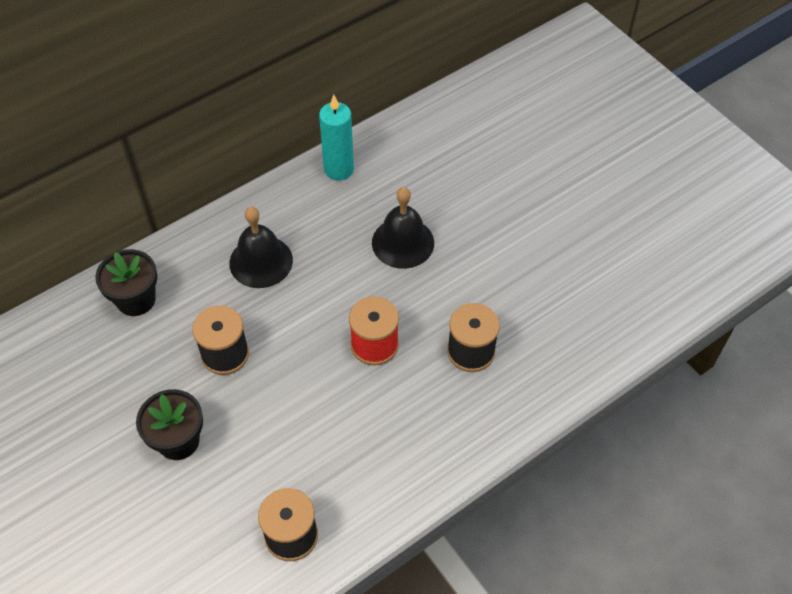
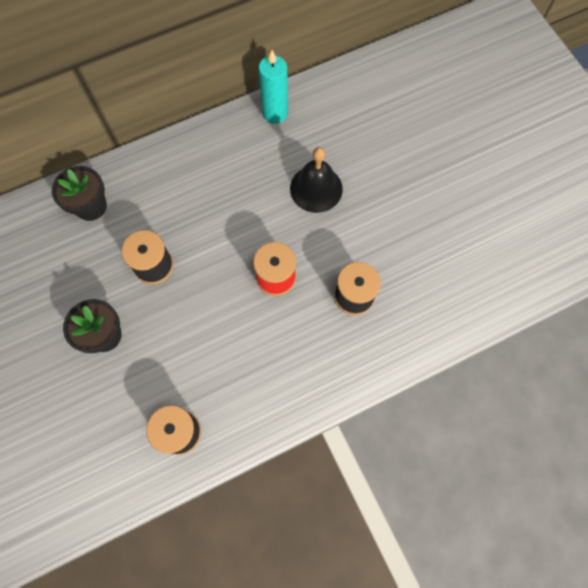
camera: 10 degrees right, 15 degrees up
(261, 261) = (196, 188): black bell -> none

